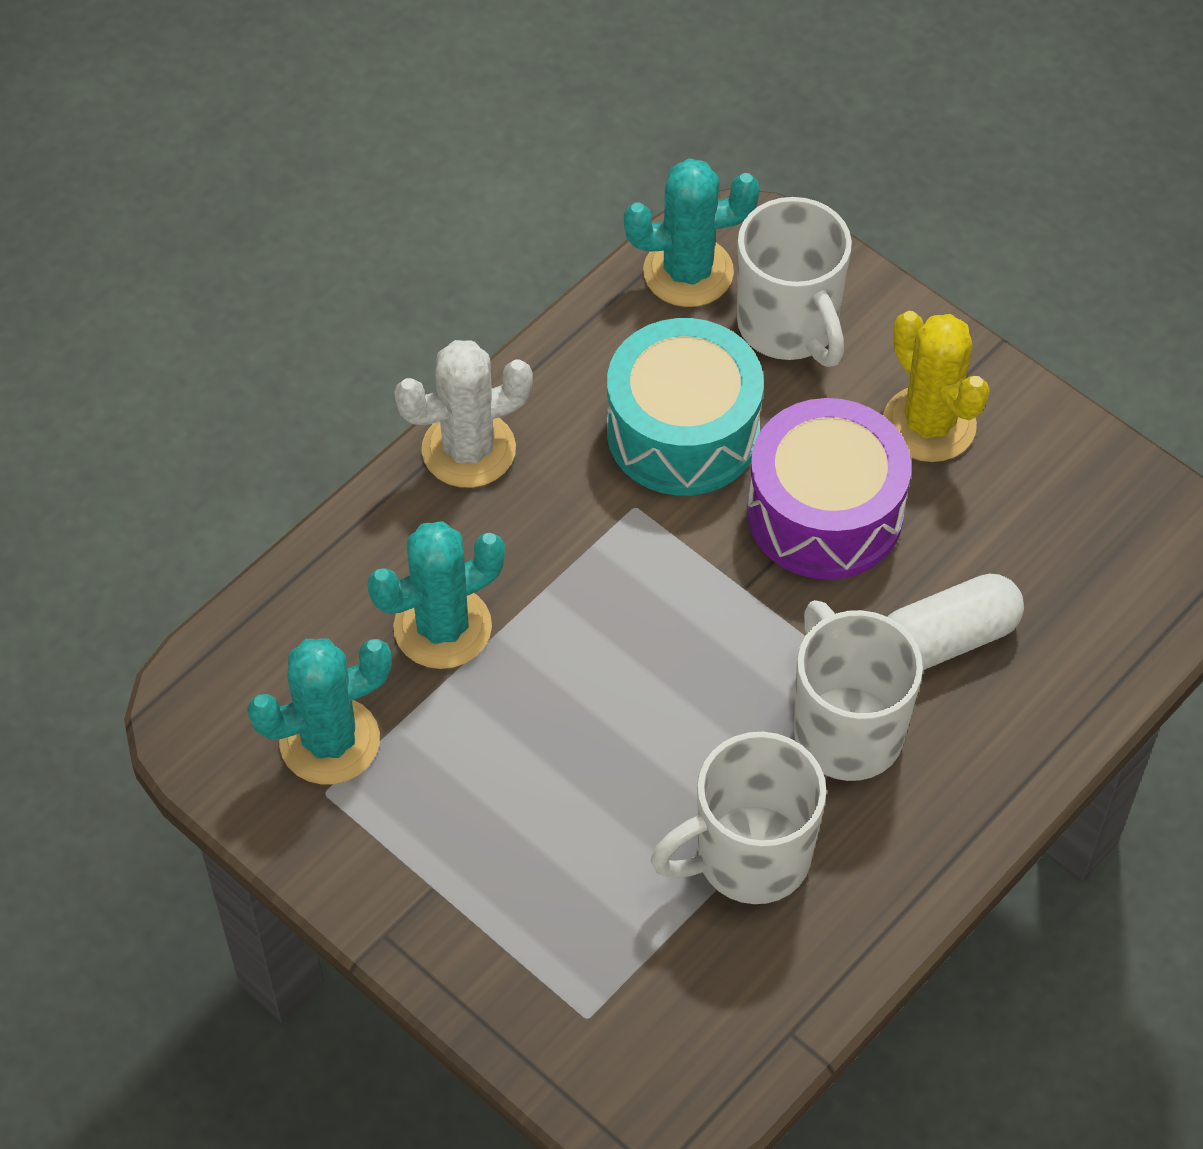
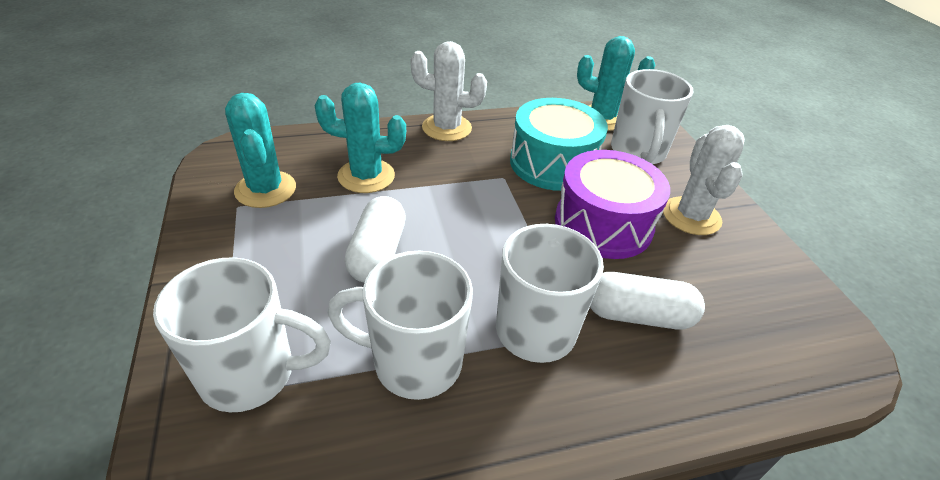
camera: 30 degrees right, 15 degrees down
(329, 741) = (265, 189): turquoise cactus -> turquoise cactus turned 60 degrees clockwise
(580, 745) = (377, 253): none -> white capsule
(593, 980) = (251, 374): none -> white mug
(929, 424) = (691, 216): yellow cactus -> white cactus

